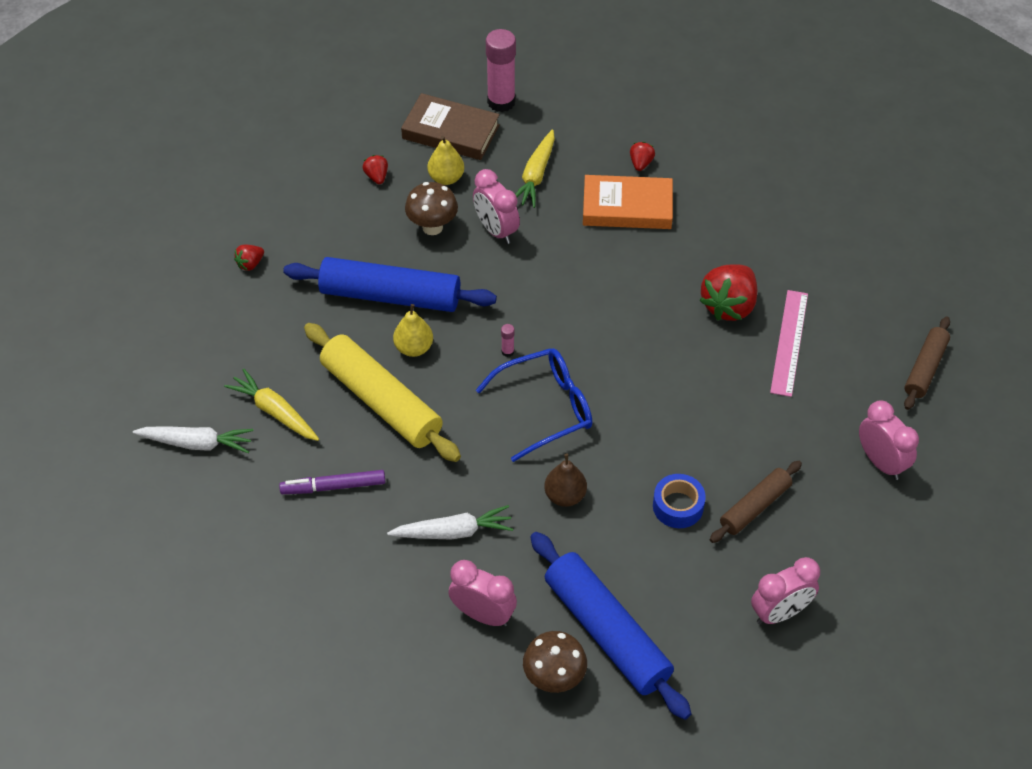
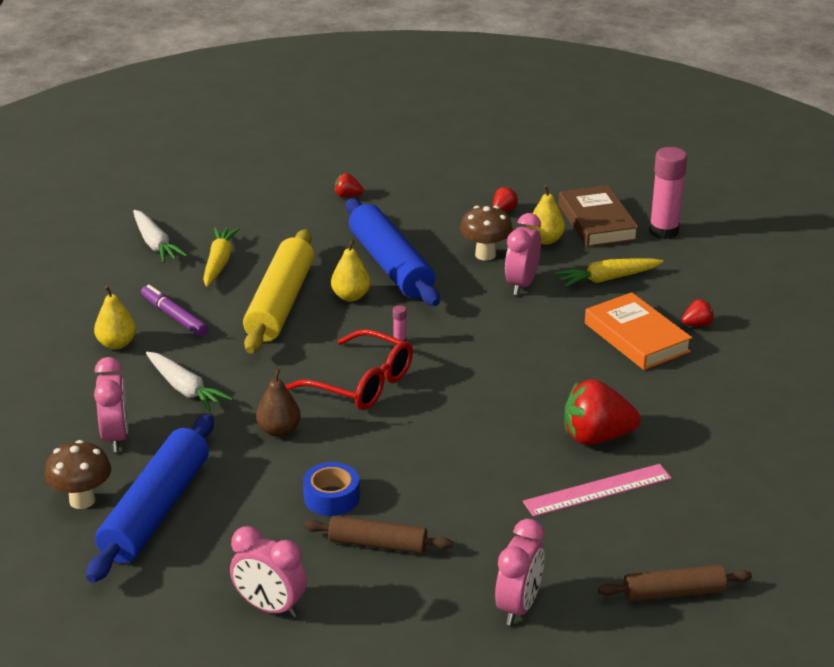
camera: 55 degrees right, 20 degrees down
(340, 550) = (117, 344): none -> yellow pear
(545, 408) = (361, 383): blue glasses -> red glasses

